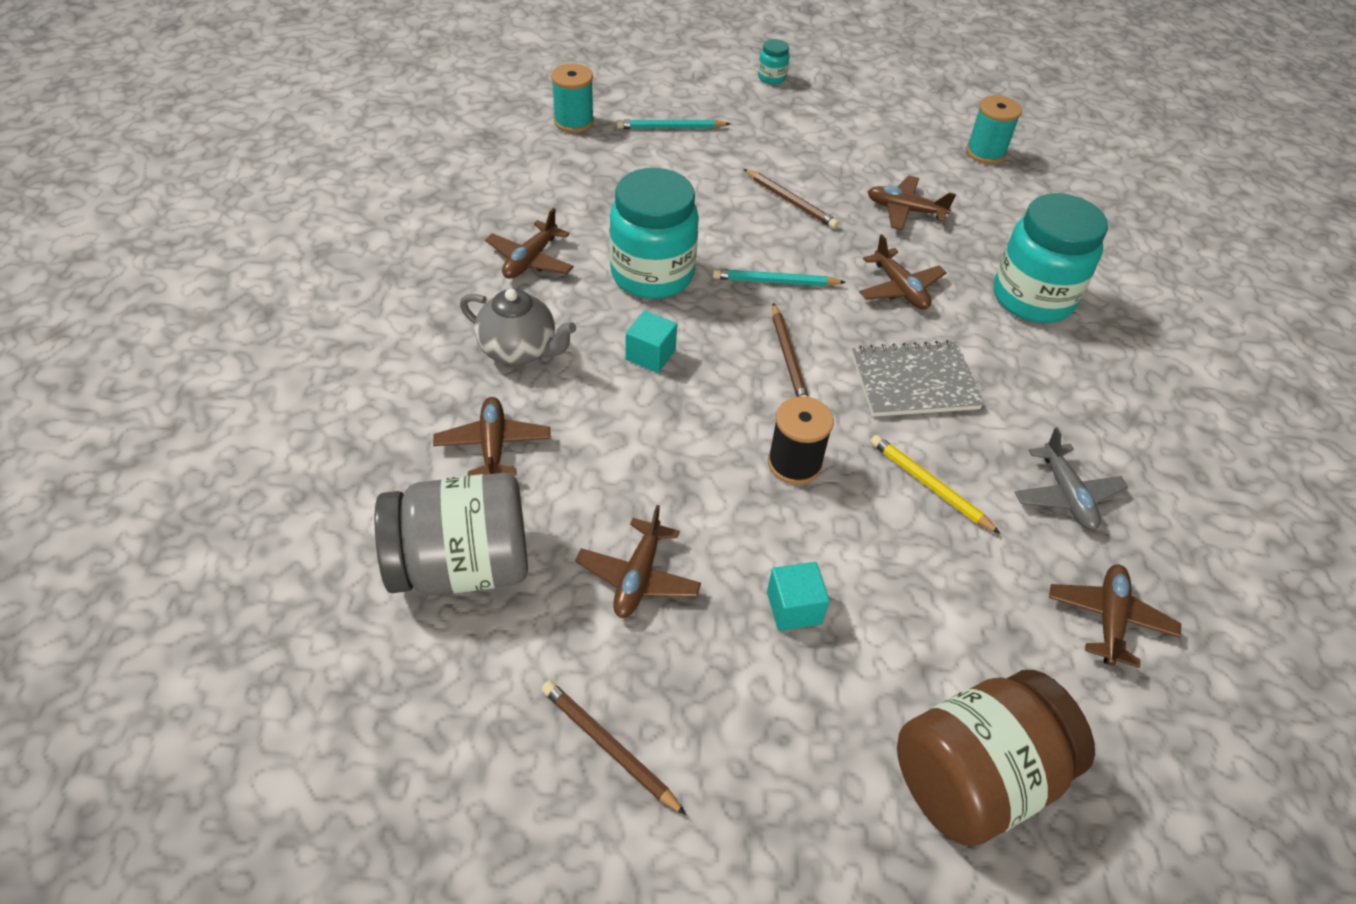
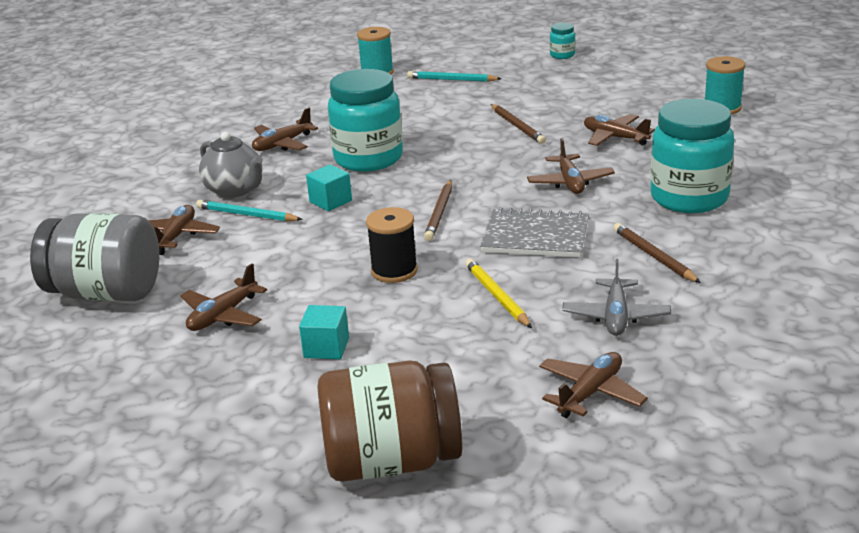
camera: 25 degrees right, 20 degrees down
(608, 747) = (130, 397): brown pencil -> brown pencil (653, 256)
(775, 281) = (465, 170): turquoise pencil -> turquoise pencil (246, 215)

